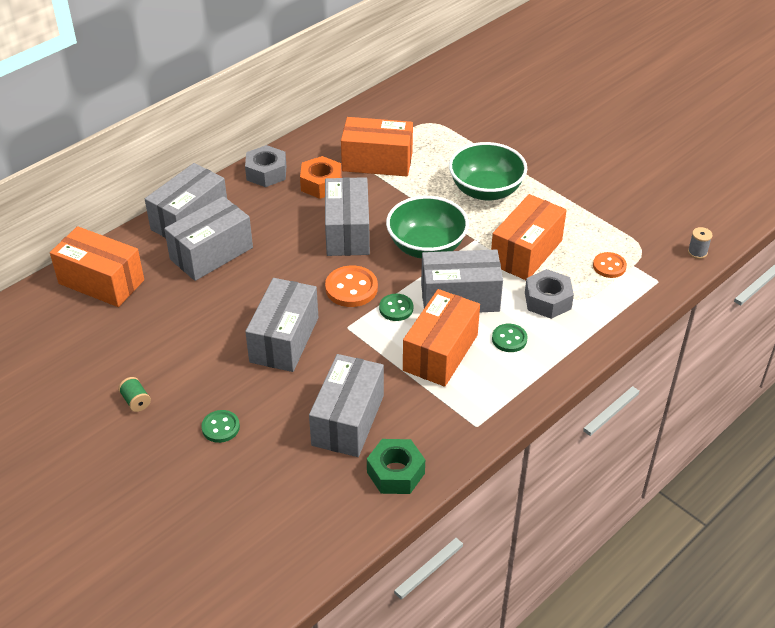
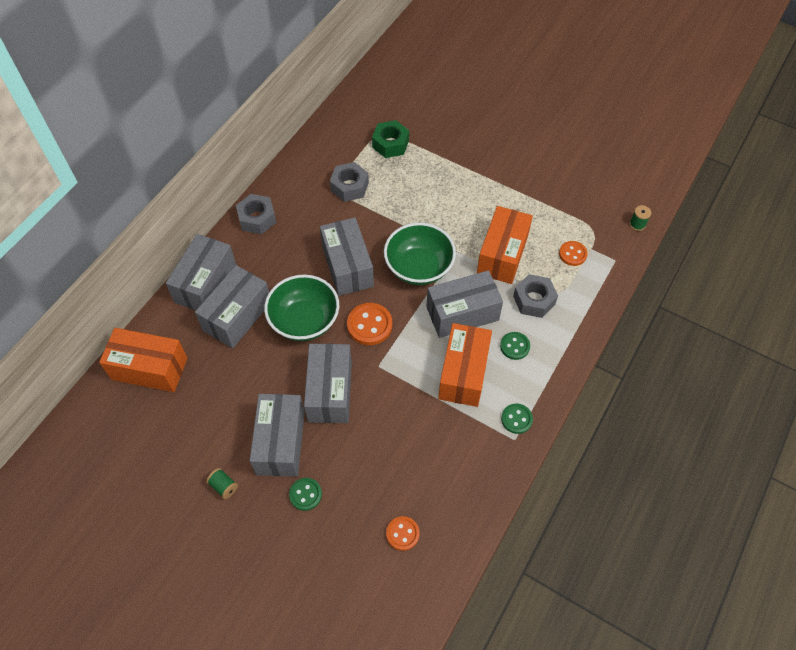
camera: 15 degrees left, 15 degrees up
(314, 487) = (402, 534): none -> orange button
(321, 184) = (309, 220): orange nut -> none
(348, 420) = (409, 460): grey box -> grey box (280, 442)
(377, 162) = (349, 186): orange box -> grey nut
(395, 473) = (464, 502): green nut -> green nut (390, 144)
(396, 308) = (413, 337): green button -> green button (516, 419)
(486, 190) = (450, 197): green bowl -> green bowl (304, 321)
(697, 252) = (637, 224): grey spool -> green spool

